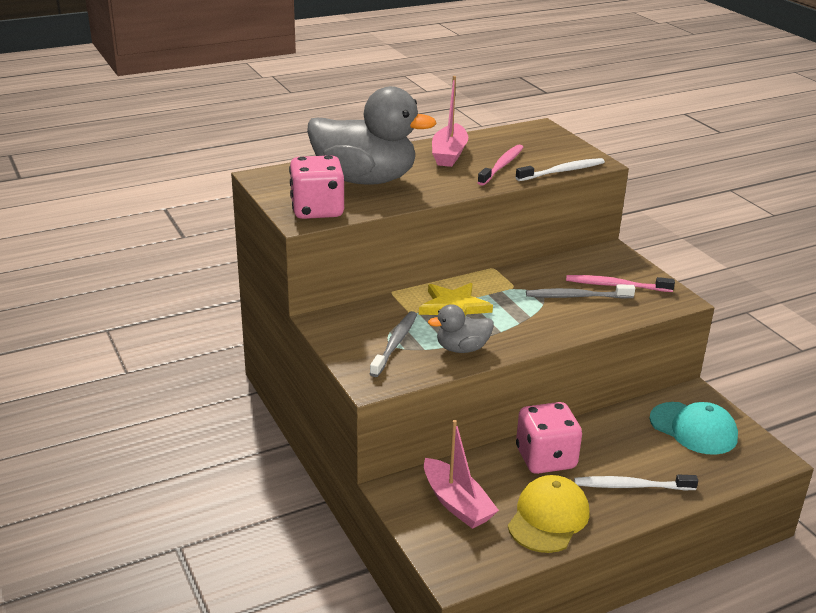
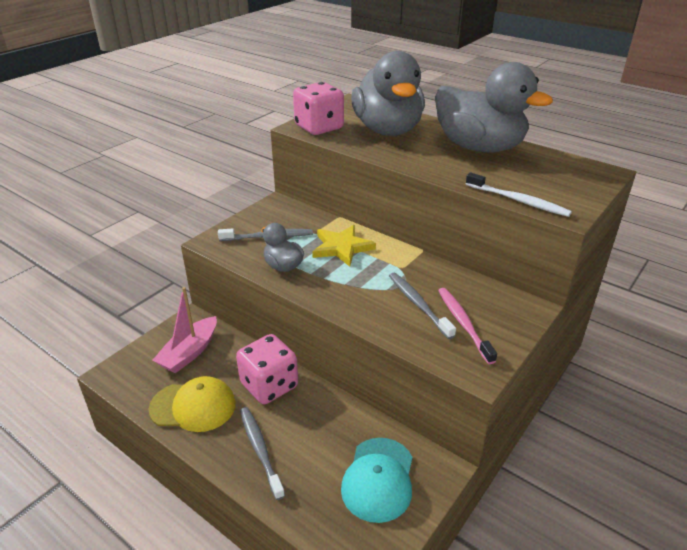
camera: 65 degrees right, 5 degrees up
(449, 154) = (479, 147): pink boat -> grey duck
(502, 166) = (488, 172): pink toothbrush -> none
(631, 486) = (260, 450): white toothbrush -> grey toothbrush

